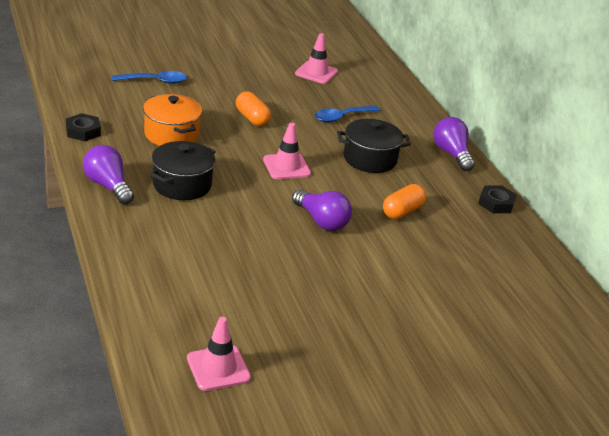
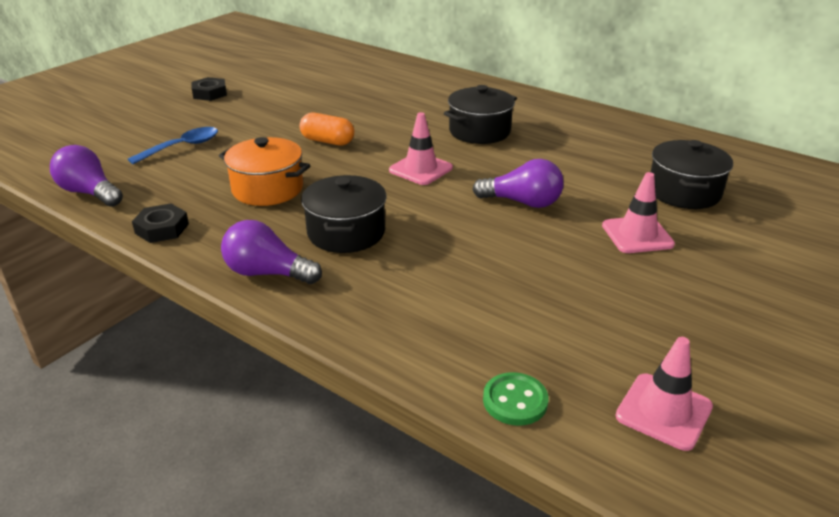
camera: 30 degrees left, 0 degrees up
(148, 318) = (515, 401): none -> green button
(316, 73) = (331, 82): pink traffic cone -> pink traffic cone (637, 235)
(341, 117) = (405, 108): blue spoon -> none
(402, 211) = (571, 162): orange capsule -> none
(451, 154) = (533, 101): purple light bulb -> purple light bulb (89, 193)
(451, 271) = (684, 192): none -> black pot
(496, 203) = (623, 123): black nut -> black nut (210, 93)

